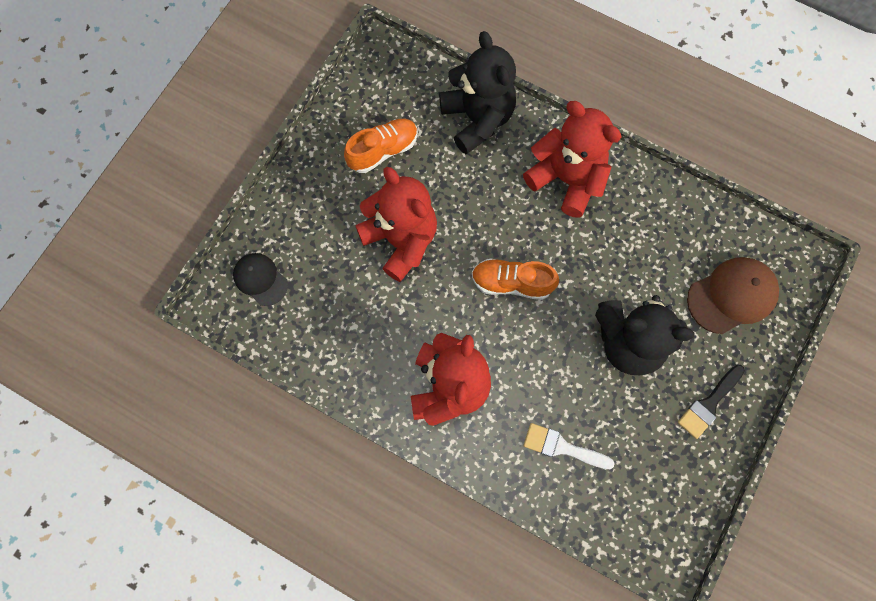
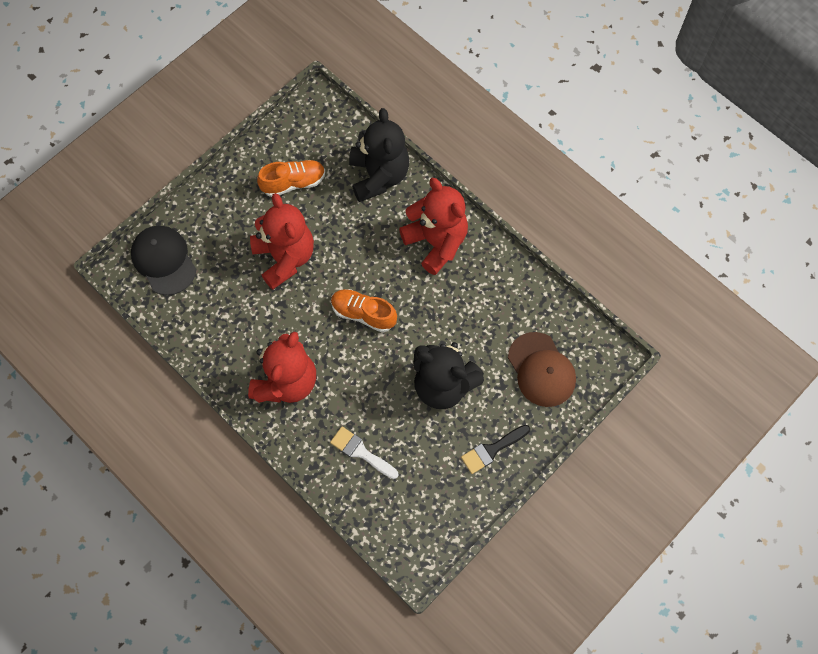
camera: 15 degrees right, 5 degrees down
(260, 279) = (164, 260): black cap -> black cap, size x1.55
(732, 296) = (541, 370): brown cap -> brown cap turned 75 degrees clockwise

